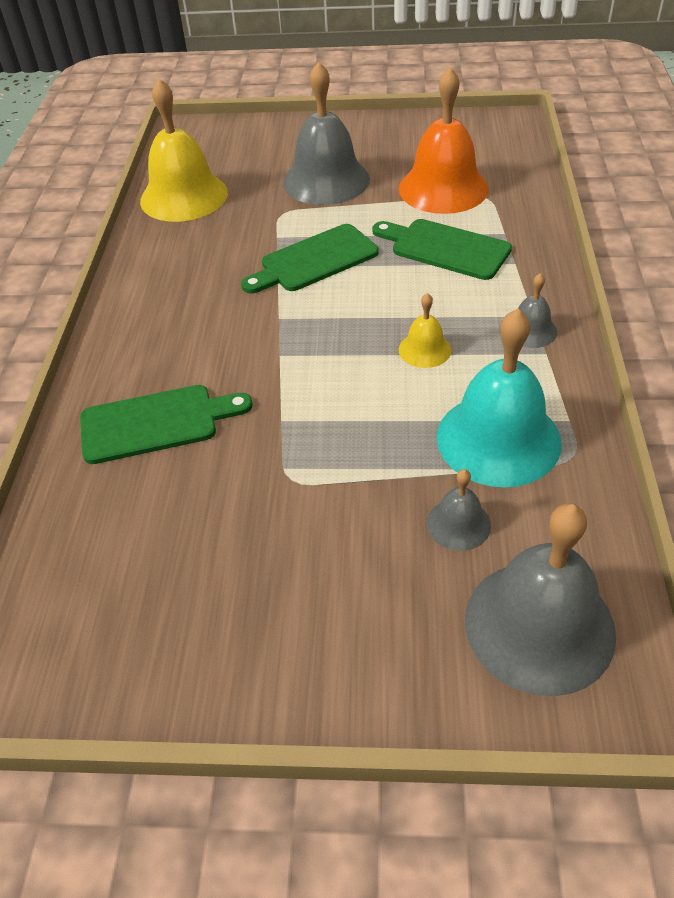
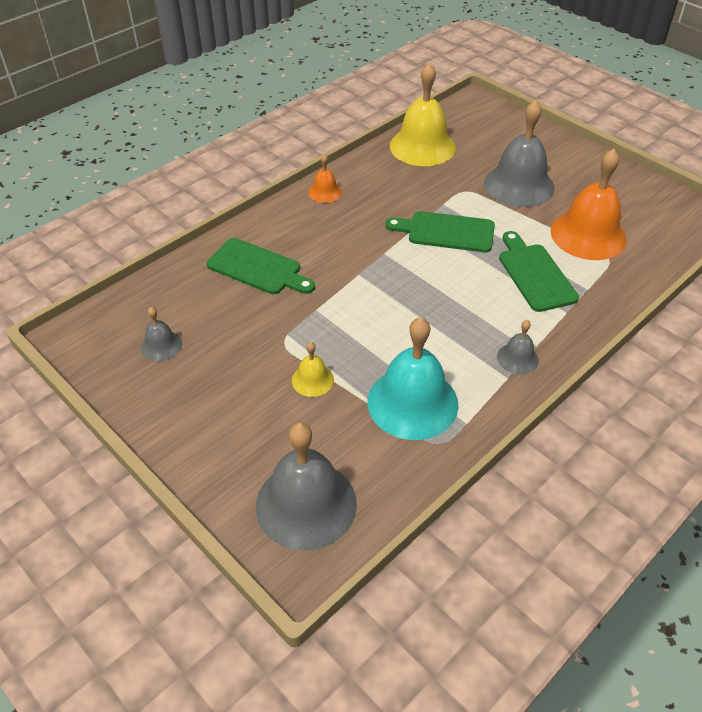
camera: 40 degrees right, 0 degrees up
(133, 298) = (325, 192): none -> orange bell
(424, 349) = (439, 325): yellow bell -> yellow bell (312, 380)
(458, 524) = (333, 427): grey bell -> grey bell (161, 345)

